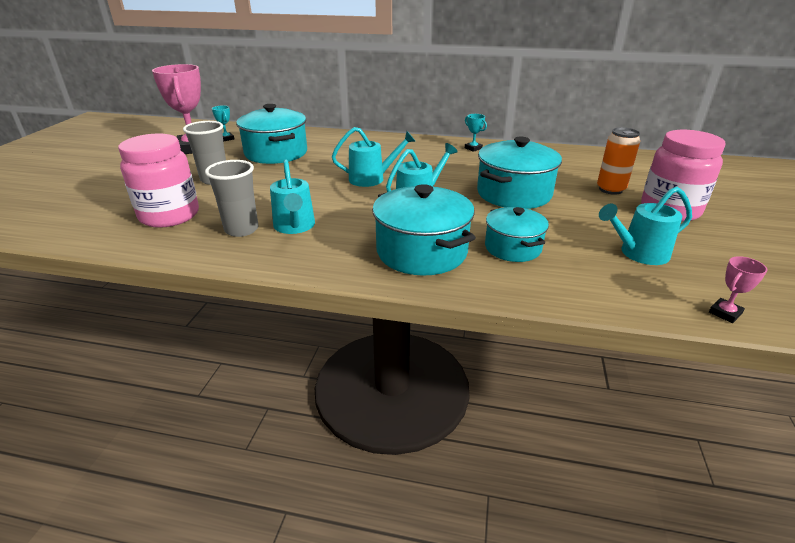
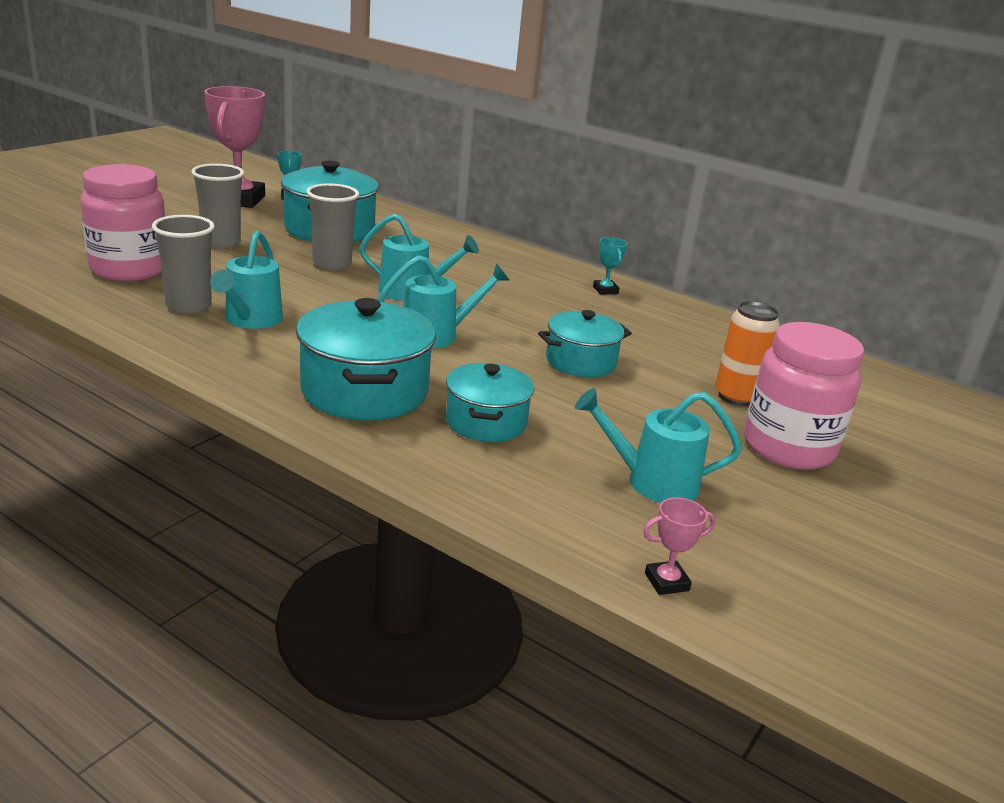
camera: 20 degrees right, 5 degrees down
(303, 174) = (332, 264): none -> grey cup
(514, 194) = (580, 362): turquoise pot -> turquoise pot, size x0.63

